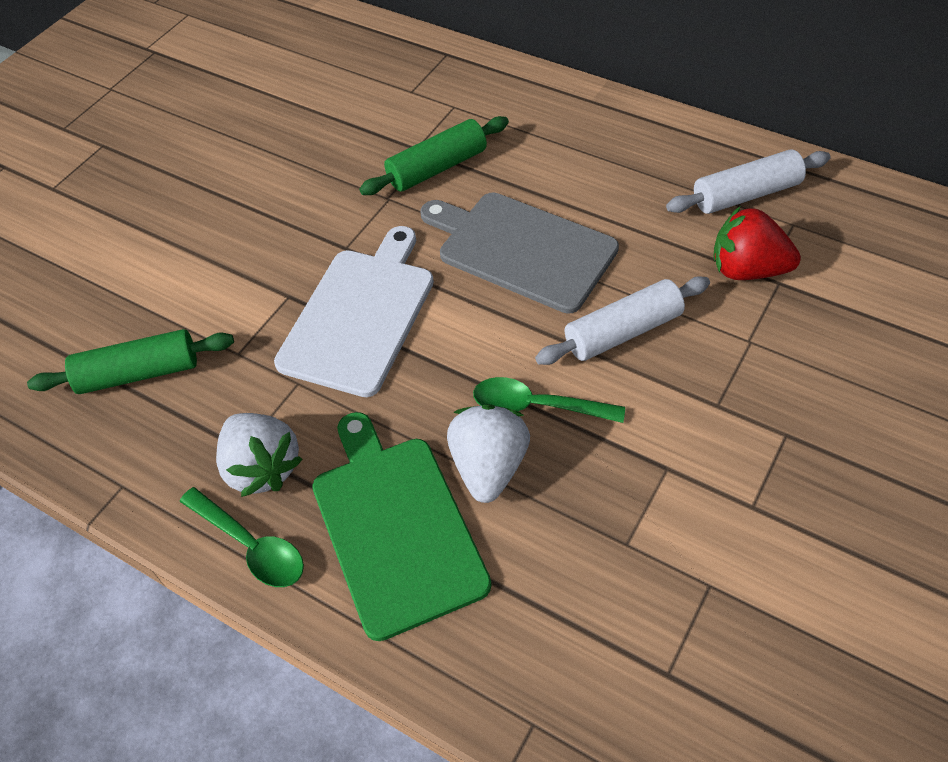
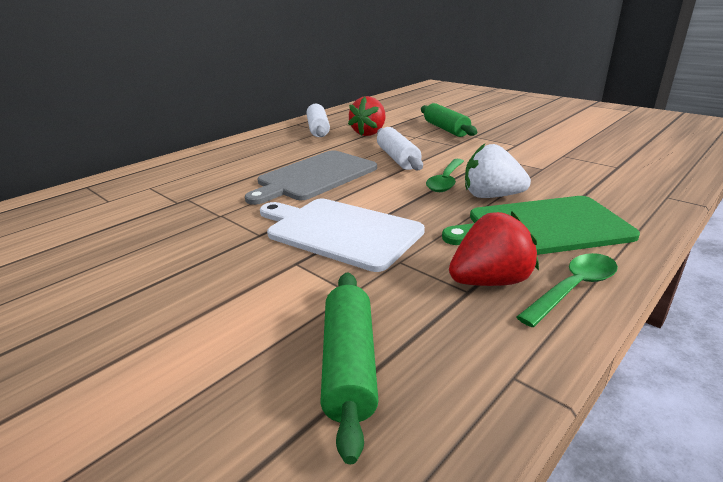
camera: 80 degrees left, 25 degrees down
(262, 468) = (490, 281): white strawberry -> red strawberry
(437, 168) = (208, 196): green rolling pin -> green rolling pin (446, 129)

